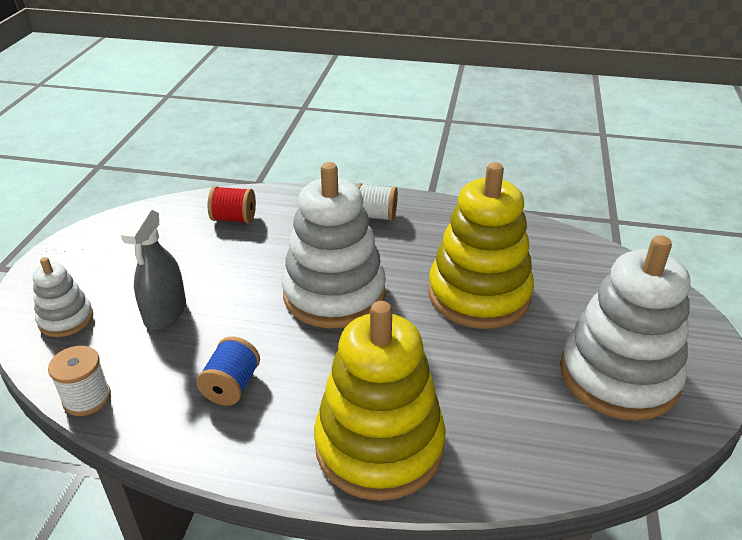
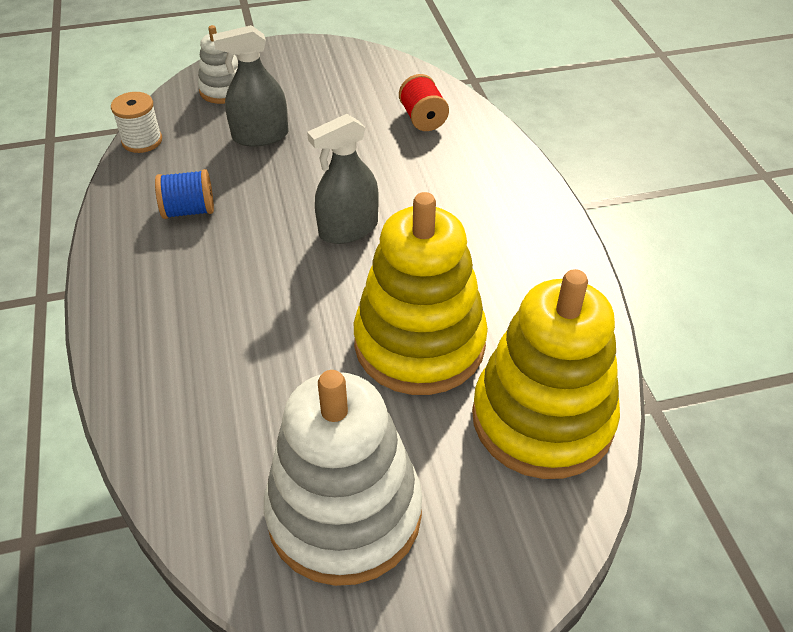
camera: 65 degrees right, 10 degrees up
(334, 294) = (348, 229): white stacking toy -> grey spray bottle
(375, 216) = (508, 213): white spool -> none
(379, 445) = (155, 330): yellow stacking toy -> yellow stacking toy (542, 418)

